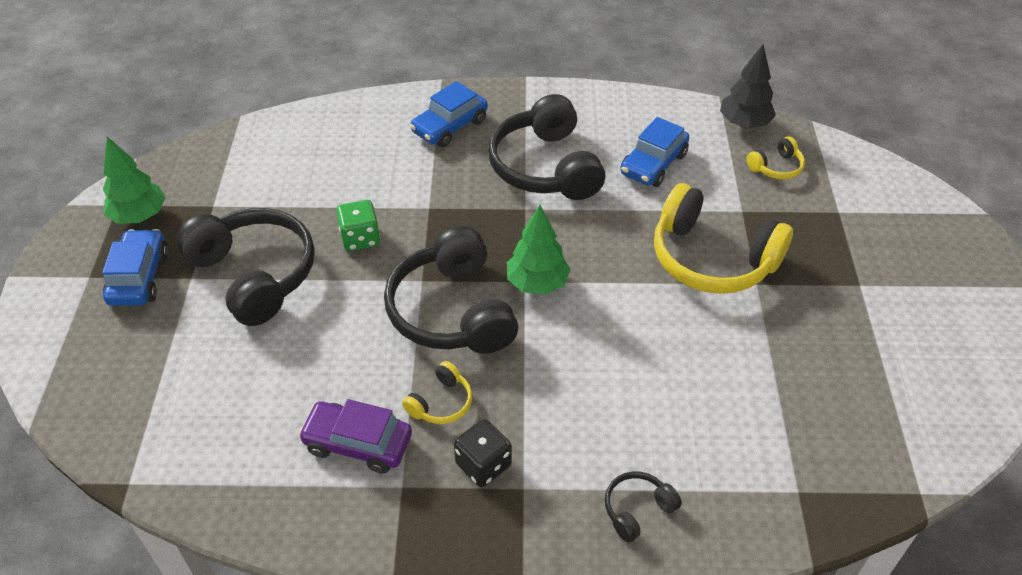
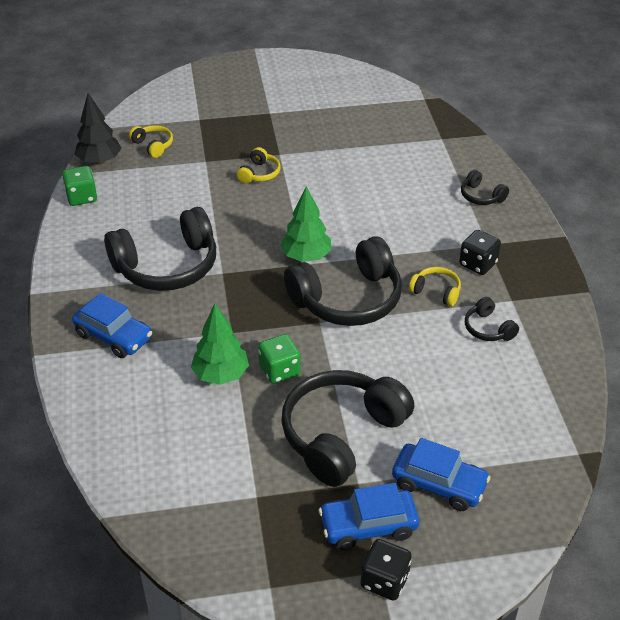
camera: 100 degrees left, 5 degrees down
(77, 279) = (384, 581): none -> black dice
(139, 216) = (284, 558): green tree -> green tree (221, 375)
(358, 444) = (488, 329): purple car -> black headphones
(653, 164) = (156, 206): blue car -> blue car (439, 484)
(675, 109) = (82, 197): none -> green dice
(712, 259) = (259, 173): yellow headphones -> yellow headphones, size x0.45

